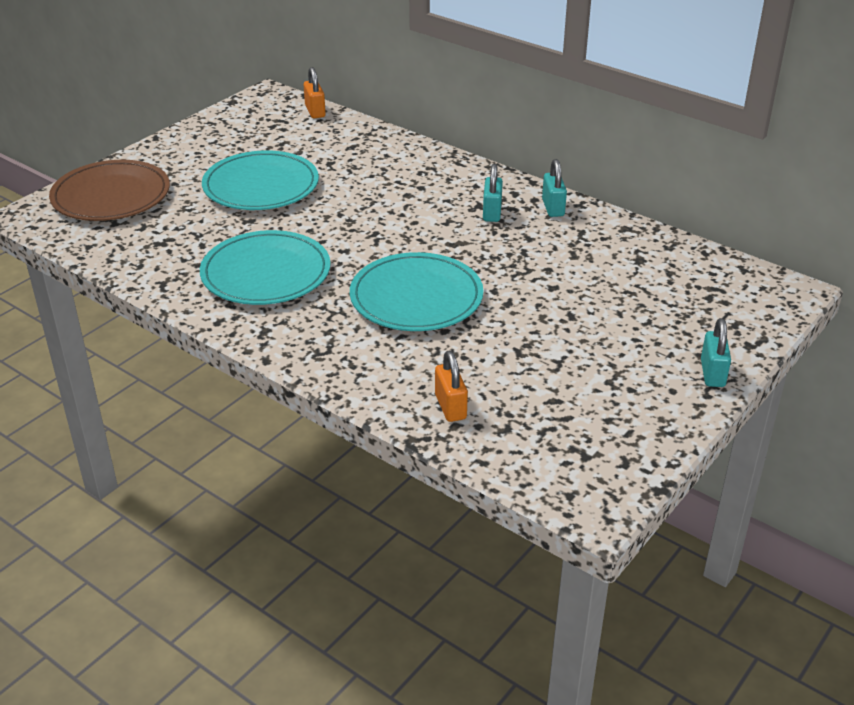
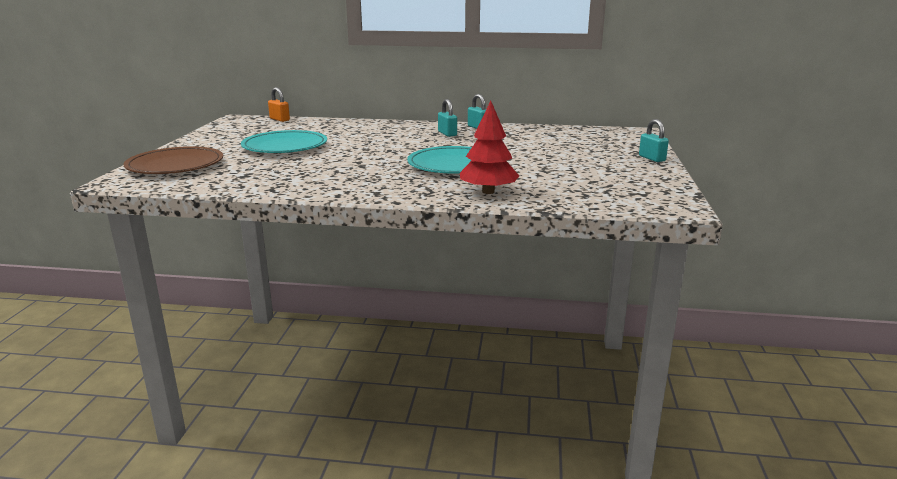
camera: 30 degrees left, 15 degrees down
(266, 273) = (341, 173): turquoise plate -> none
(392, 376) = (488, 192): none -> red tree
(450, 407) = (541, 194): orange padlock -> none

